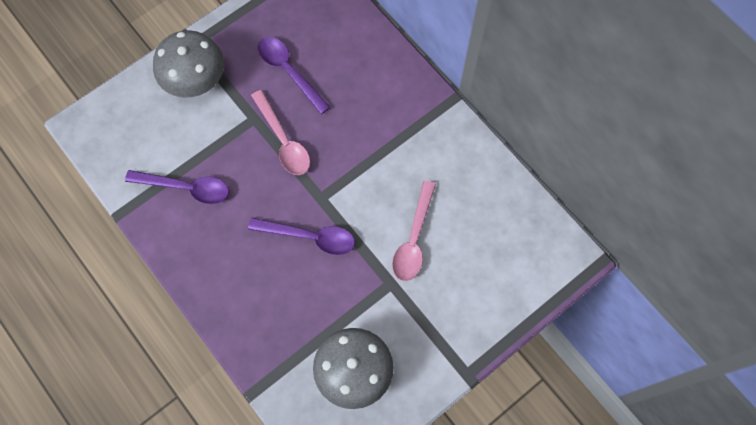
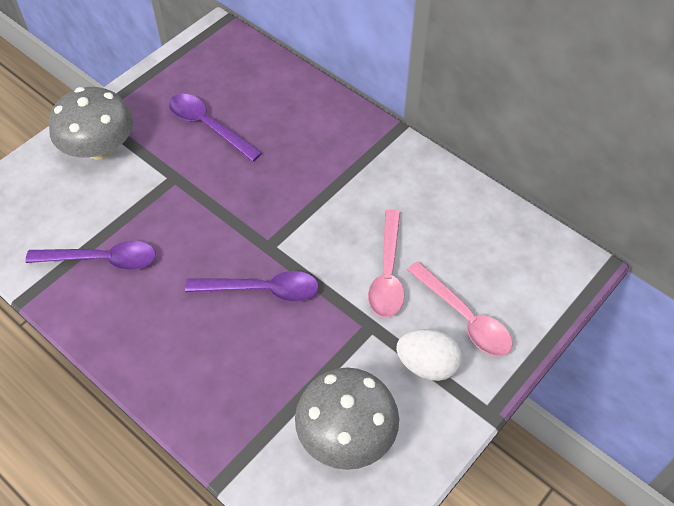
camera: 10 degrees left, 15 degrees down
(283, 140) = (213, 194): pink spoon -> pink spoon (464, 317)
(428, 325) = (427, 365): none -> white egg

